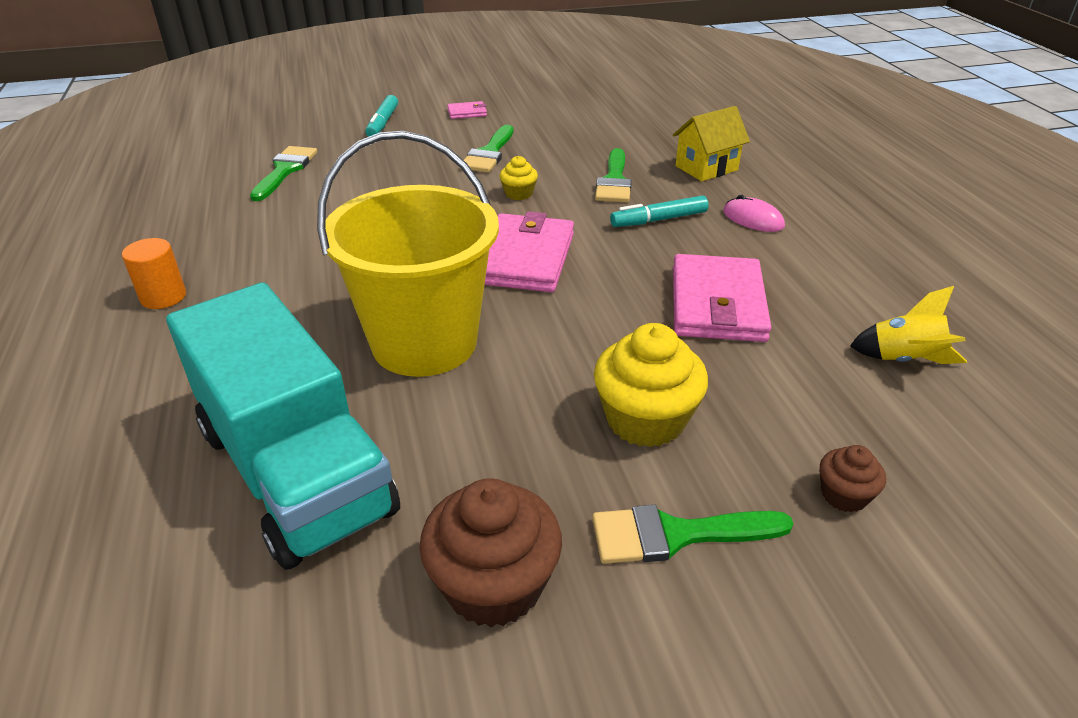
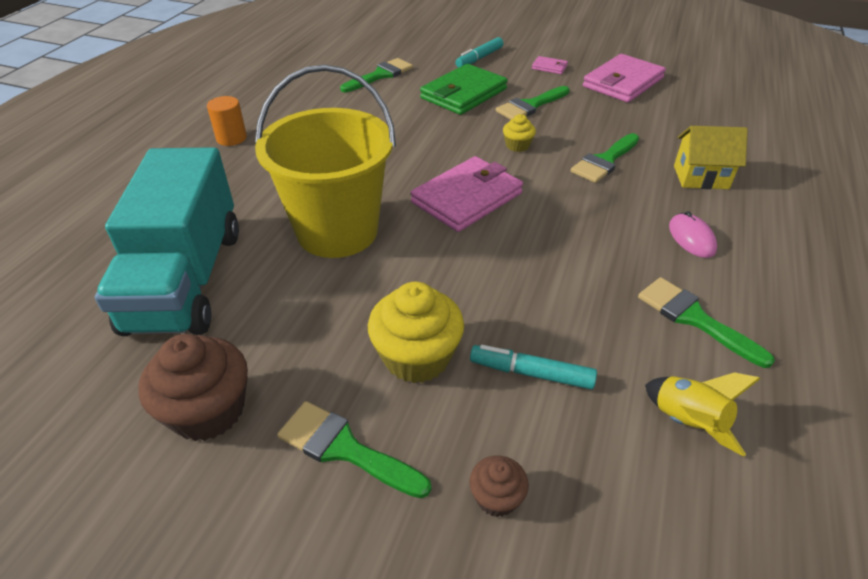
camera: 35 degrees right, 5 degrees up
(405, 162) = (463, 94): none -> green wallet
(658, 220) = (605, 207): turquoise marker -> turquoise marker (531, 373)
(717, 304) = (573, 296): pink wallet -> pink wallet (622, 82)
(823, 280) = (694, 318): none -> green brush

